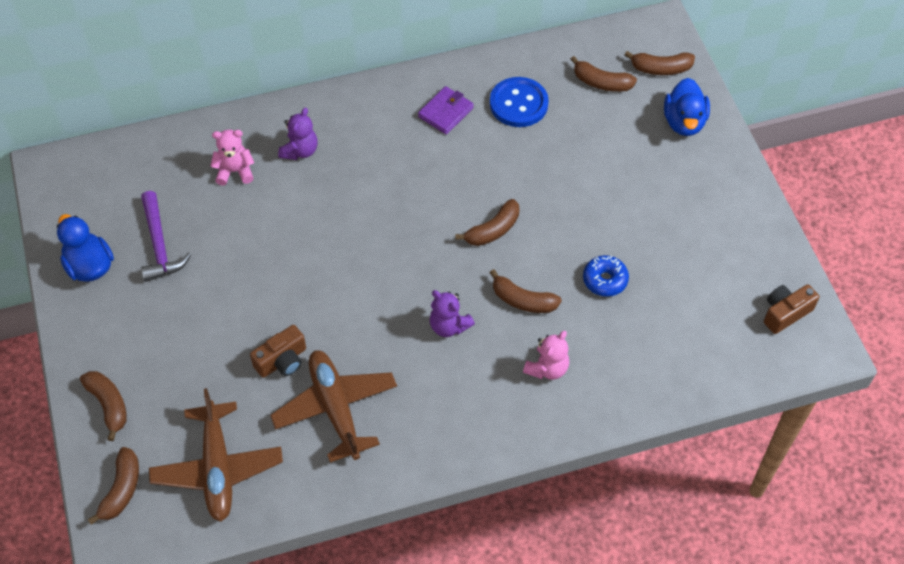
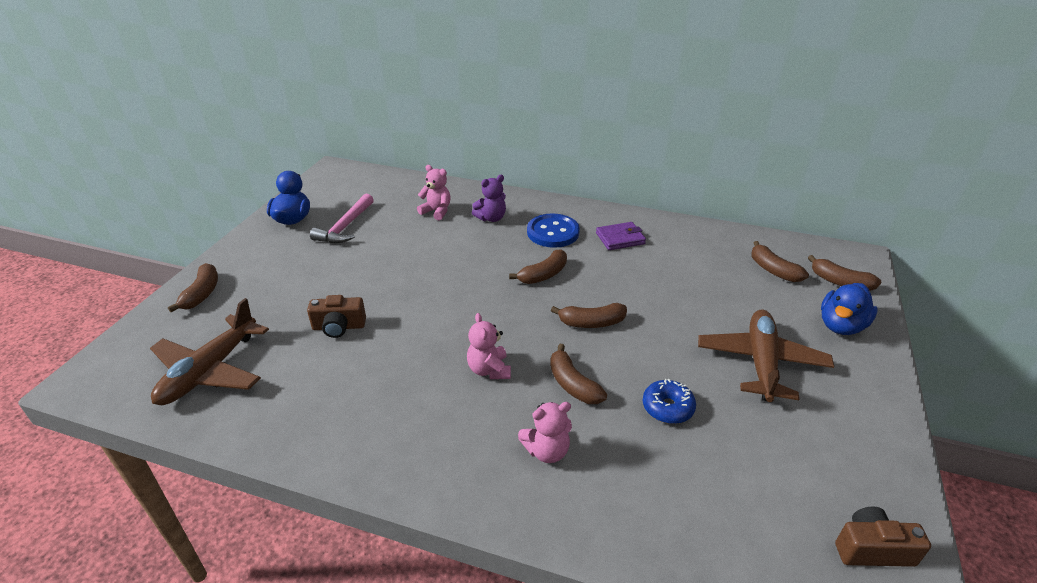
camera: 35 degrees right, 20 degrees down
(122, 489) = (138, 347): brown banana -> brown banana (543, 275)
(159, 244) = (345, 227): purple hammer -> pink hammer
(336, 409) = (337, 380): brown plane -> brown plane (761, 362)
(449, 326) = (489, 370): purple teddy bear -> pink teddy bear
(518, 104) = (686, 255): blue button -> blue button (553, 232)

